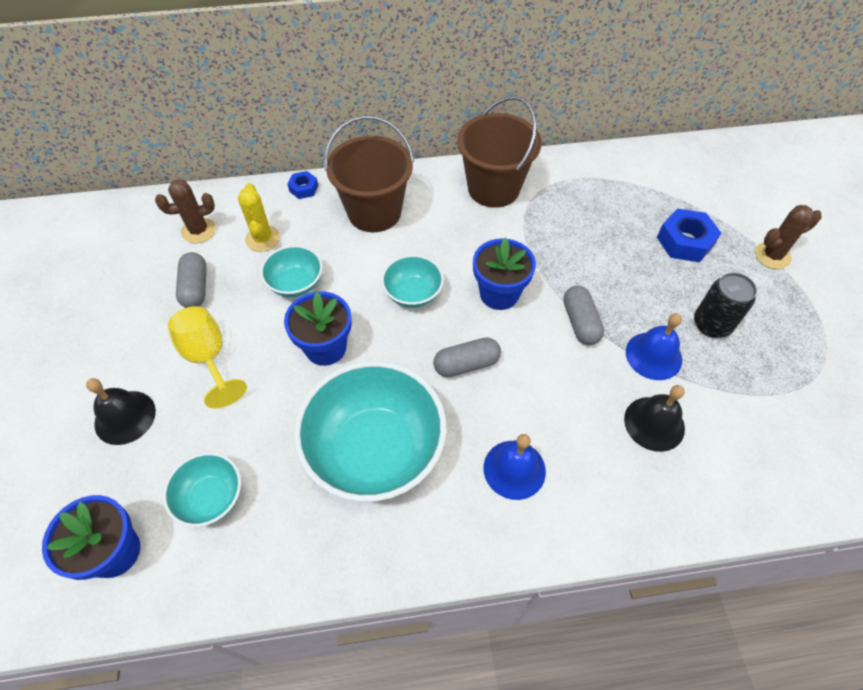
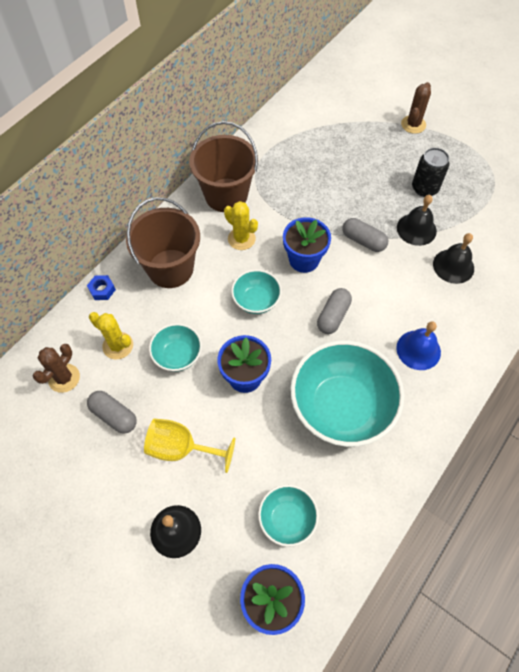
camera: 45 degrees left, 5 degrees up
(463, 233) = (241, 239): none -> yellow cactus
(653, 355) = (416, 229): blue bell -> black bell
(684, 241) = (364, 149): blue nut -> none

